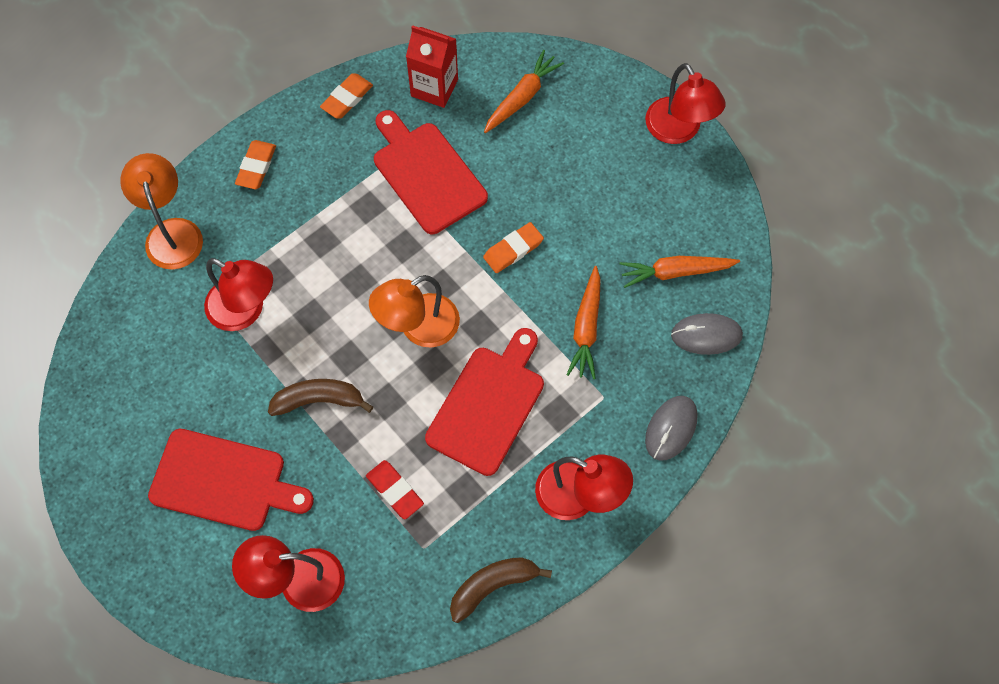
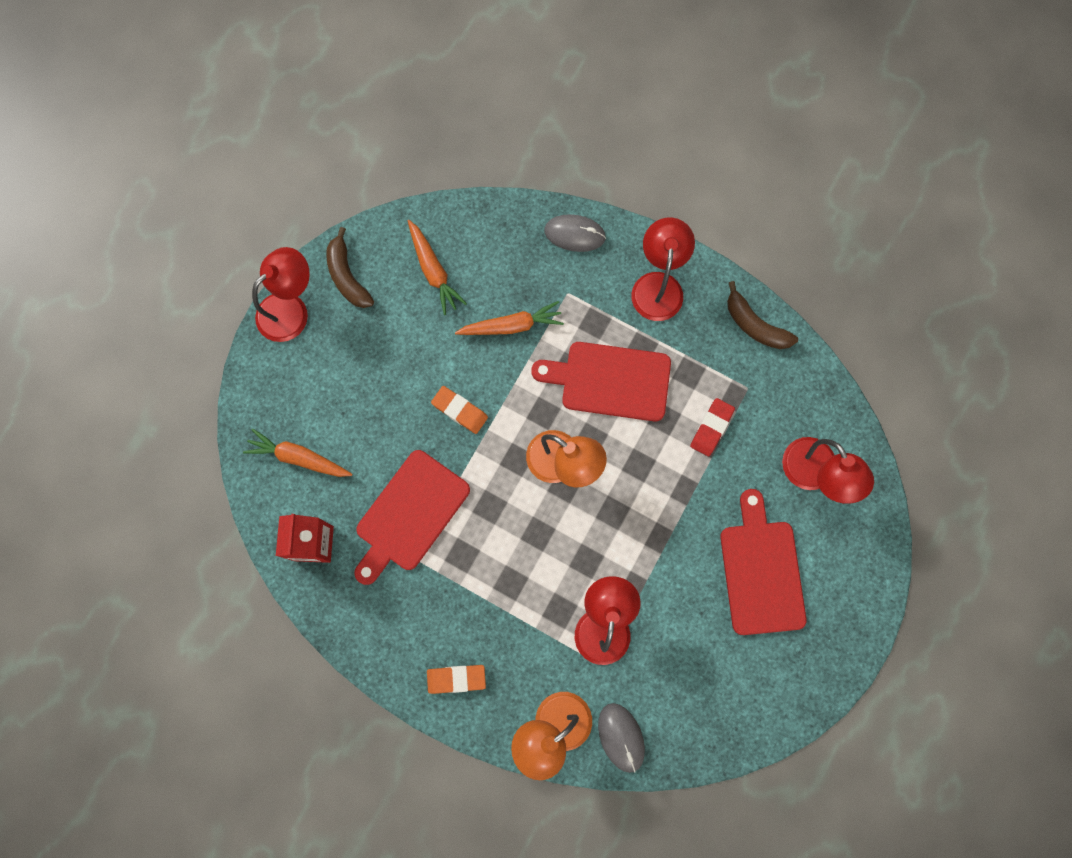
camera: 110 degrees left, 10 degrees up
(319, 400) = (660, 522): brown banana -> brown banana (347, 276)
(347, 98) = (352, 622): orange eraser -> none
(706, 335) = (483, 230): grey mouse -> grey mouse (621, 737)

